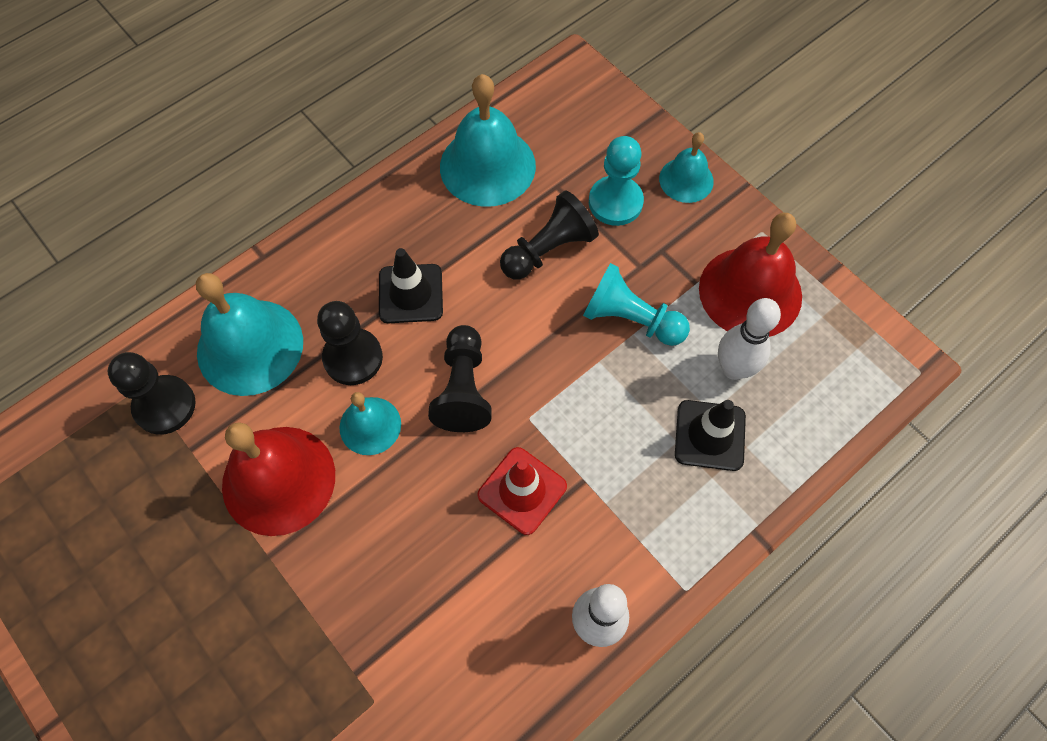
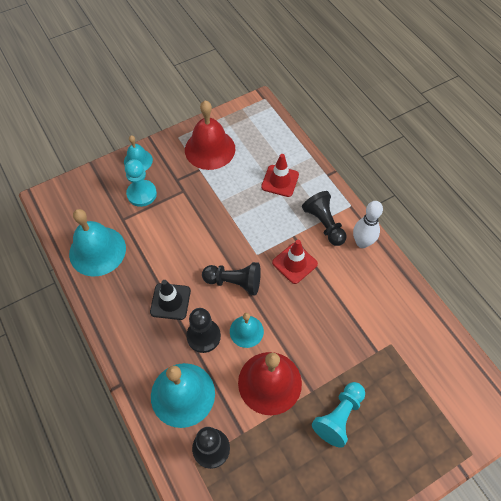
camera: 80 degrees left, 5 degrees down
(548, 249) = (161, 229): black pawn -> black pawn (324, 224)
(630, 319) = (212, 200): turquoise pawn -> turquoise pawn (339, 416)
(710, 435) = (280, 181): black traffic cone -> red traffic cone
(734, 369) = (248, 164): white bowling pin -> none

